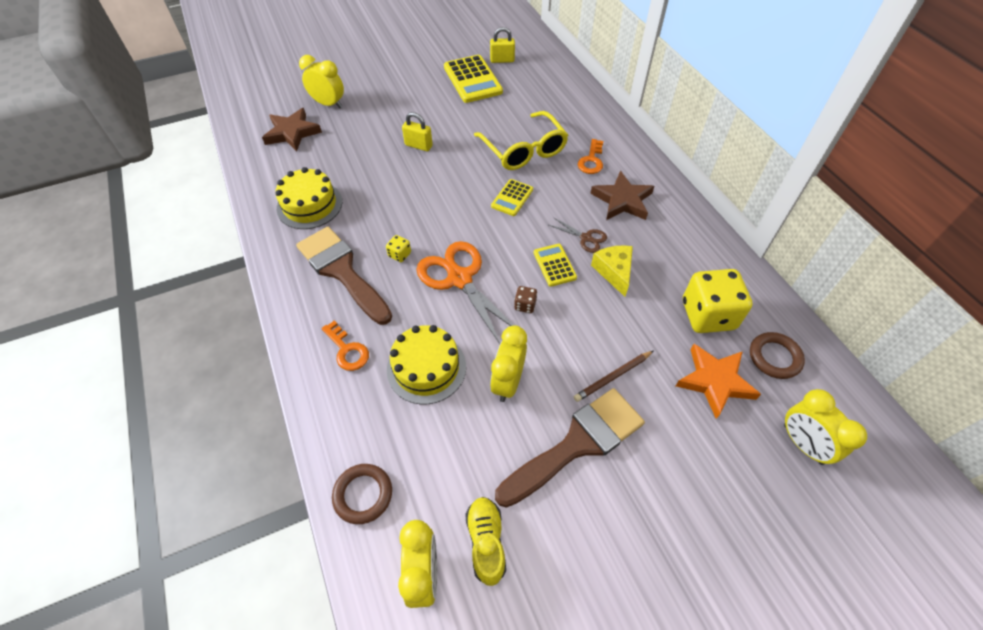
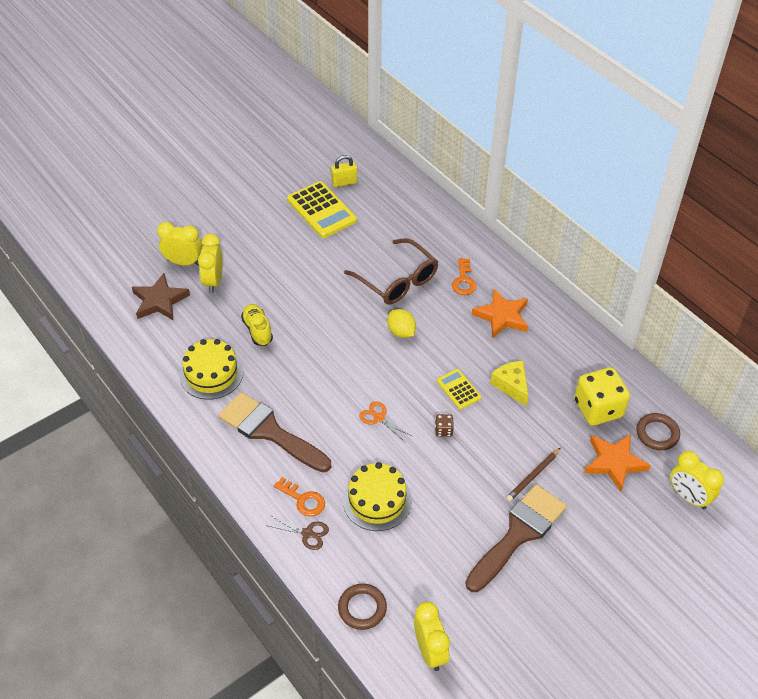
camera: 15 degrees left, 5 degrees down
(400, 255) = (316, 406): yellow dice -> none
(418, 145) = (293, 293): yellow padlock -> none
(459, 279) = (379, 418): orange scissors -> orange scissors, size x0.48
(486, 542) = (469, 619): yellow shoe -> yellow shoe (257, 330)
(508, 382) = (449, 498): yellow clock -> yellow clock (213, 281)
(512, 198) = (401, 332): yellow calculator -> yellow lemon
(524, 150) = (397, 280): yellow glasses -> brown glasses
(586, 238) = (479, 359): brown scissors -> brown scissors (307, 533)
(622, 200) = (502, 316): brown star -> orange star

